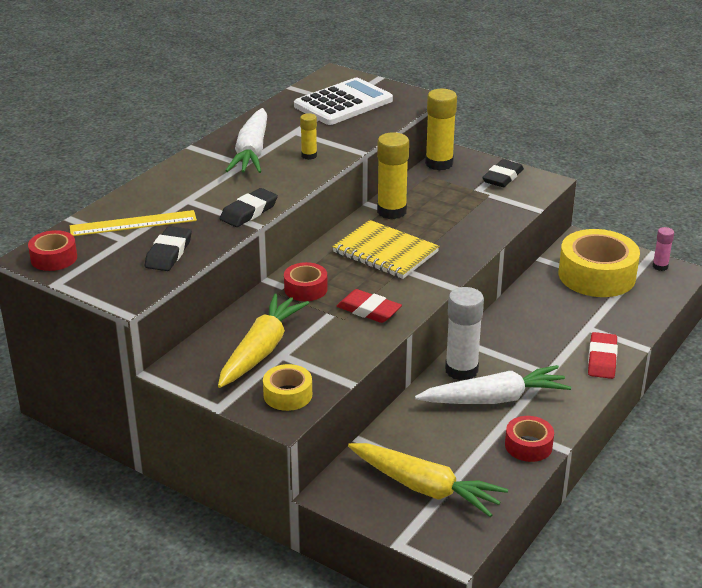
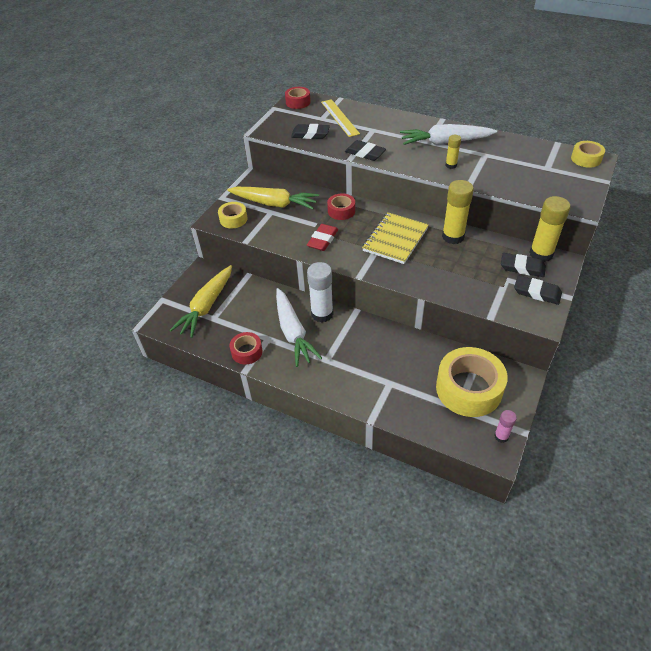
camera: 85 degrees right, 15 degrees up
(332, 79) = (586, 159): none -> yellow tape
(343, 103) = (545, 169): white calculator -> none
(460, 178) = (522, 267): none -> black eraser
(602, 359) = (349, 392): red eraser -> none

